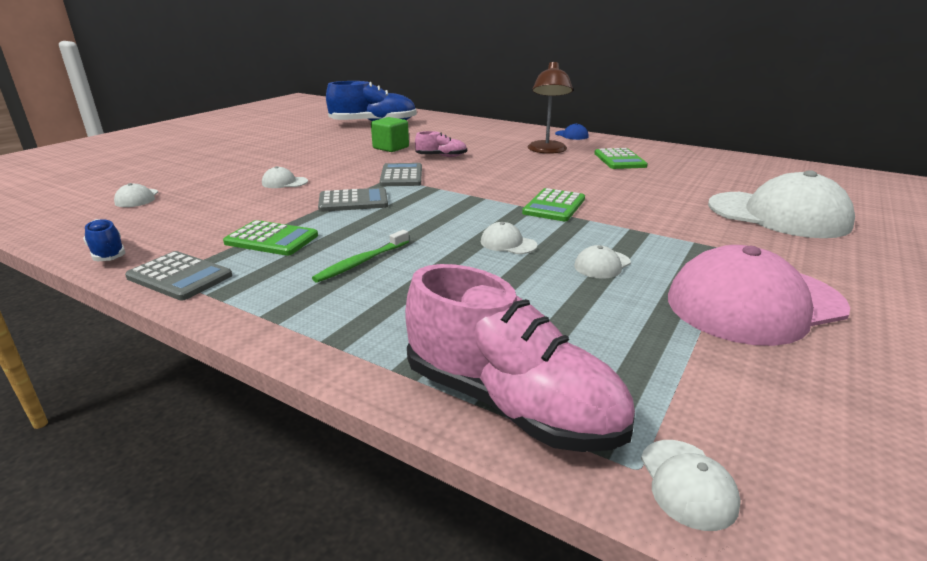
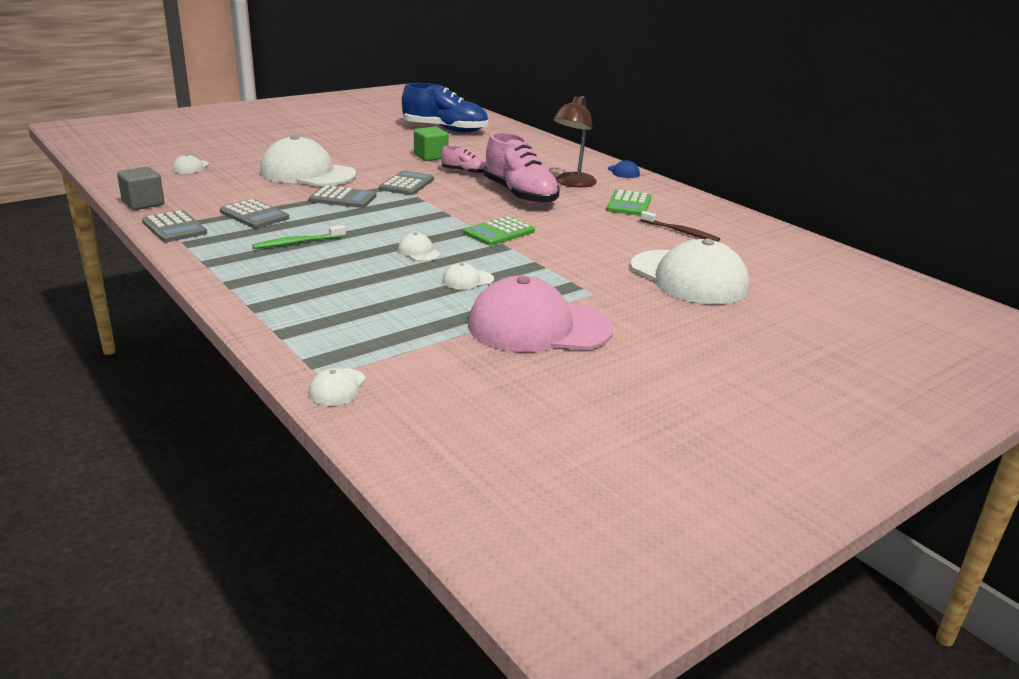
camera: 20 degrees right, 0 degrees up
(108, 253) = (143, 203): blue shoe -> grey cube
(271, 239) = (254, 215): green calculator -> grey calculator
(284, 182) = (307, 173): white cap -> white cap, size x2.48
(510, 403) = (292, 335): pink shoe -> pink shoe (520, 195)
(697, 175) = (680, 231): none -> brown toothbrush

